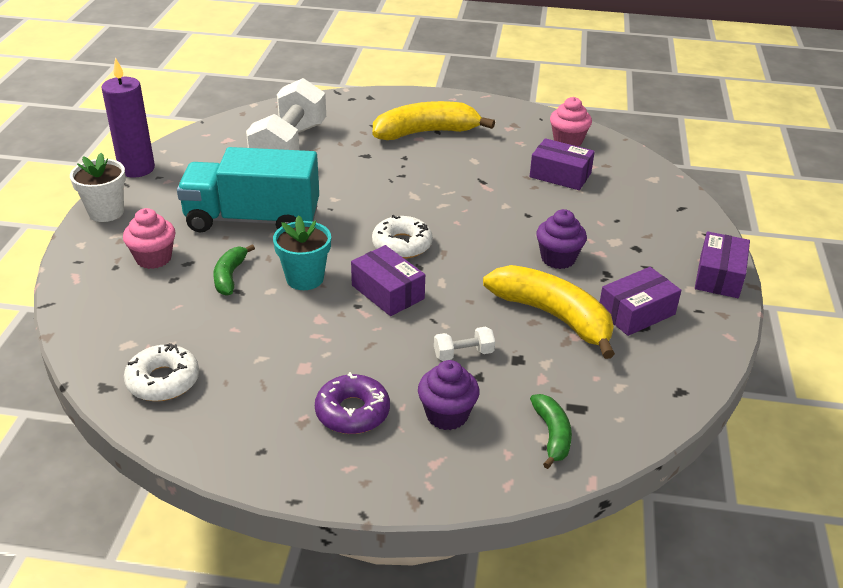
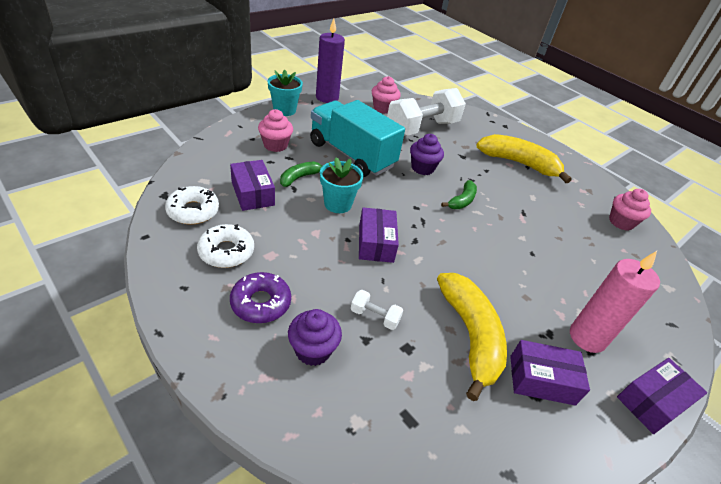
camera: 35 degrees right, 5 degrees up
(106, 212) = (284, 110): white flower pot -> turquoise flower pot
(219, 146) = (383, 108): none -> pink cupcake
(402, 245) = (420, 220): white donut -> white donut (226, 251)
(552, 435) = (365, 424): green banana -> green banana (462, 201)
(558, 258) = (521, 297): purple cupcake -> purple cupcake (422, 168)
(560, 175) = (589, 241): purple box -> purple box (253, 193)
(635, 258) = (587, 337): none -> pink candle

